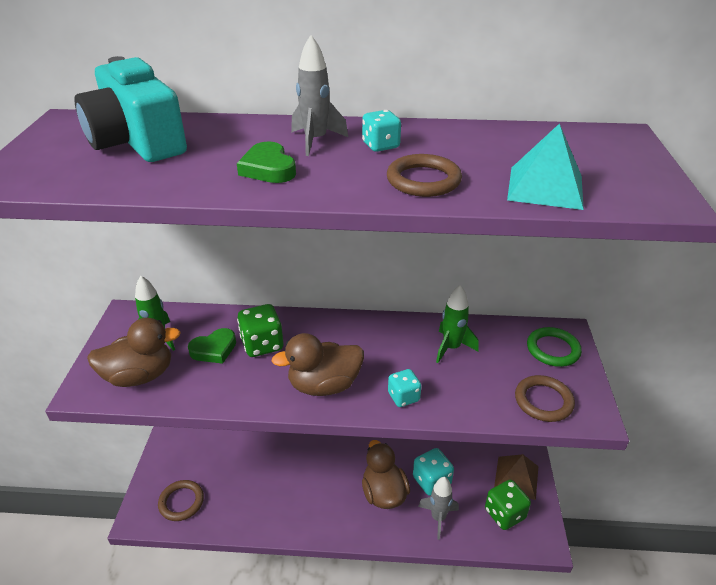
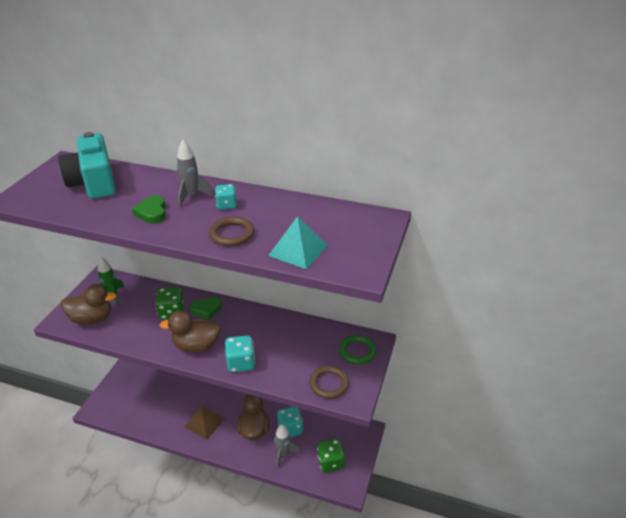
camera: 15 degrees right, 0 degrees up
(181, 502) = (123, 406): brown ring -> none
(214, 349) = (142, 310): green heart -> green heart (206, 309)
(403, 397) = (241, 363): turquoise dice -> turquoise dice, size x1.55
(451, 348) = (290, 337): green rocket -> none
(516, 477) = (351, 440): brown pyramid -> brown pyramid (204, 422)

